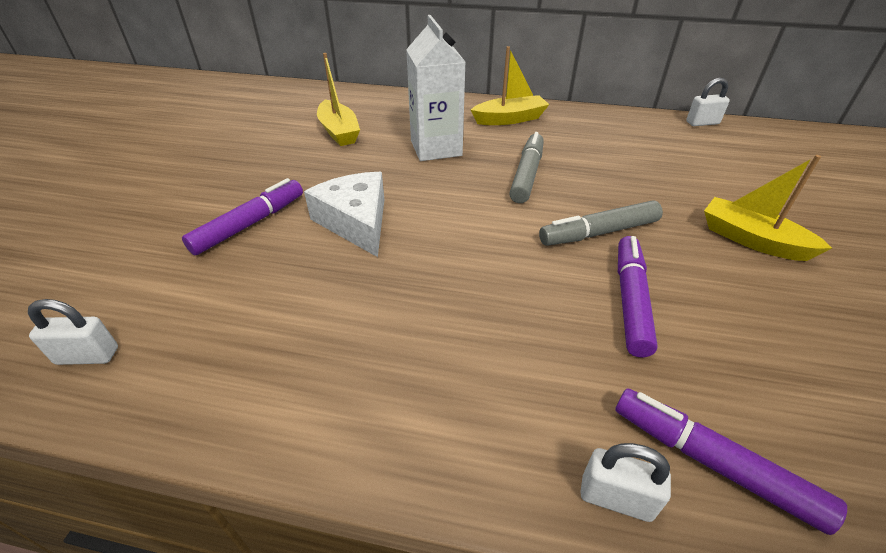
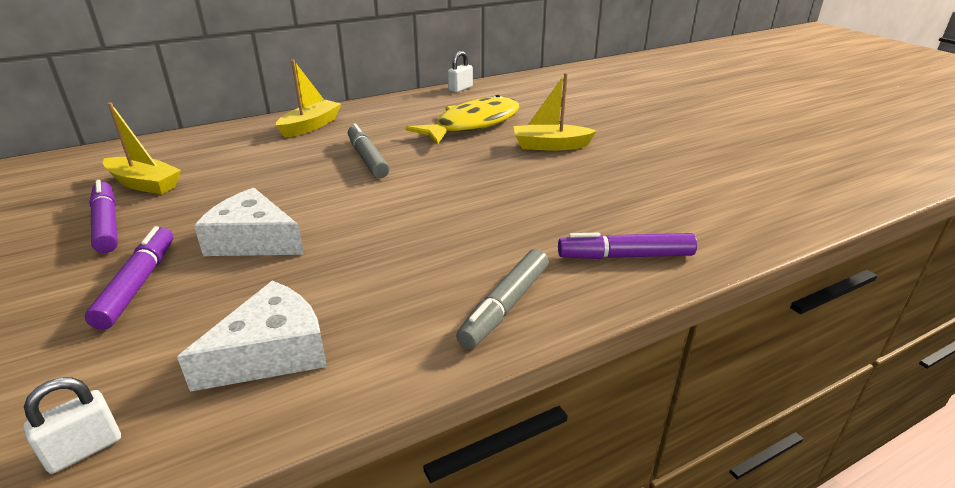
camera: 40 degrees left, 10 degrees down
(260, 348) = (272, 352): none -> white cheese
(436, 148) = (266, 166): white carton -> none
(599, 232) = (457, 175): grey marker -> grey marker (505, 306)
(616, 497) = (596, 295): white padlock -> none
(630, 300) = (514, 203): purple marker -> purple marker (107, 224)
(675, 174) = (472, 124): none -> yellow fish

